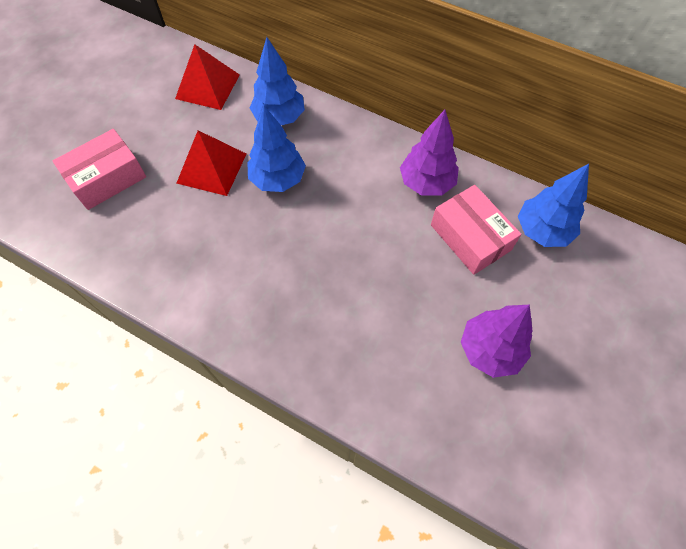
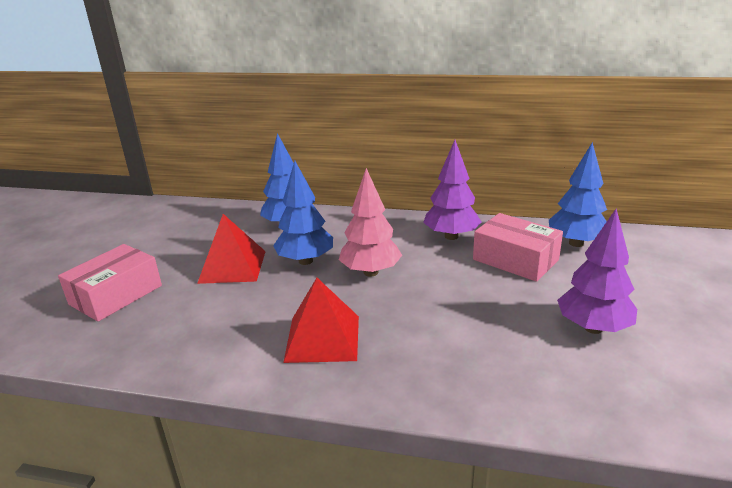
camera: 15 degrees left, 35 degrees down
(207, 86) = (208, 219): red pyramid -> red pyramid (322, 338)
(330, 214) = (370, 272): none -> pink tree

